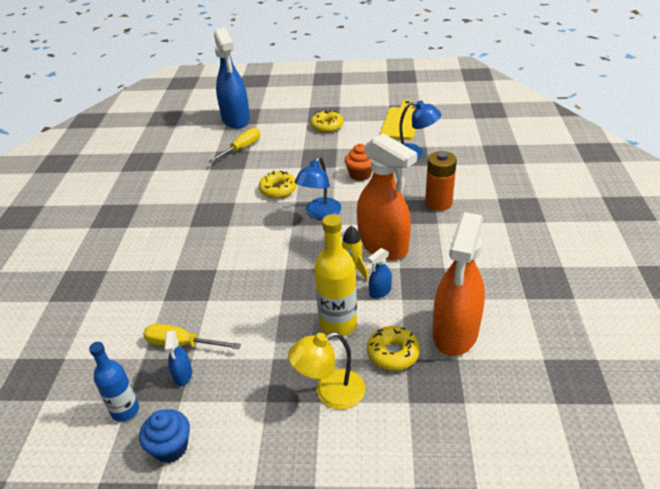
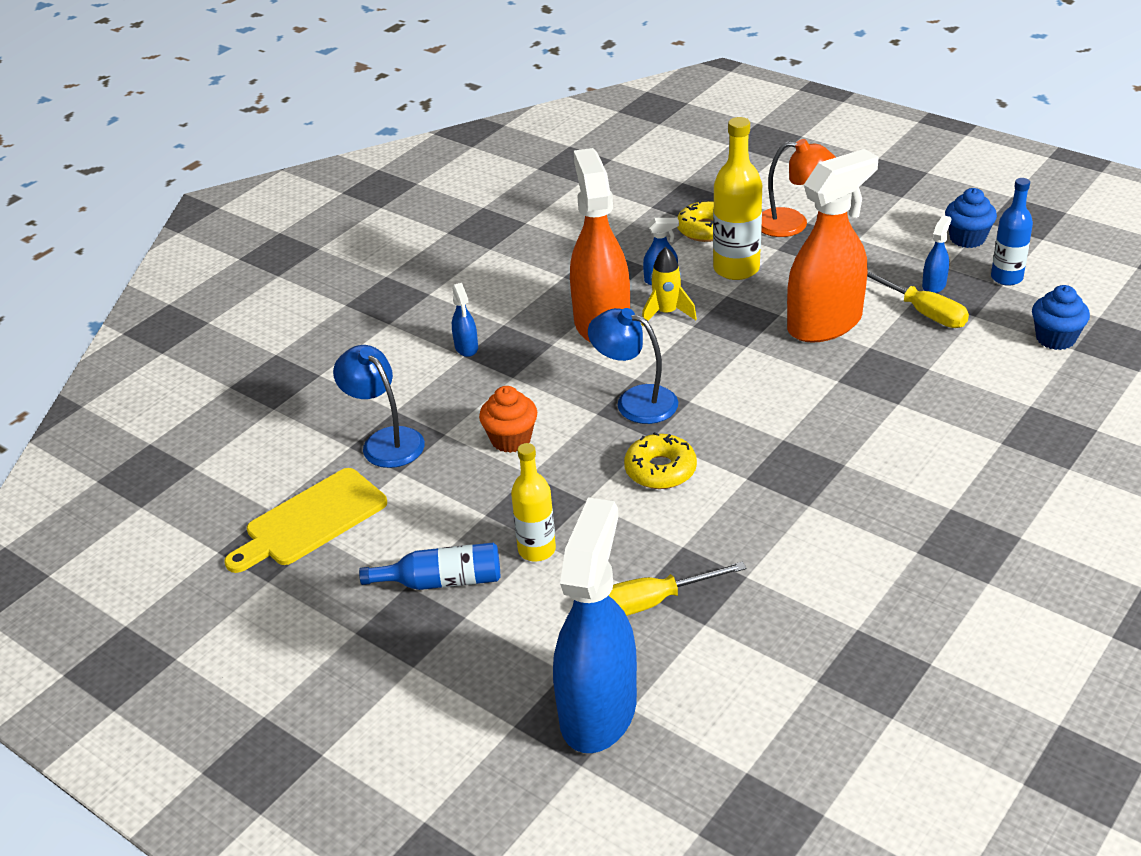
camera: 145 degrees left, 0 degrees up
(79, 362) = (1055, 338): none -> blue cupcake
(302, 146) = (537, 550): none -> yellow bottle
(320, 213) = (635, 401): blue lamp -> blue lamp turned 120 degrees counterclockwise
(327, 126) = (442, 581): yellow donut -> blue bottle
(330, 393) = (792, 224): yellow lamp -> orange lamp
(438, 203) = (466, 348): orange battery -> blue spray bottle
(455, 333) = (629, 222): orange spray bottle -> orange spray bottle (825, 323)

